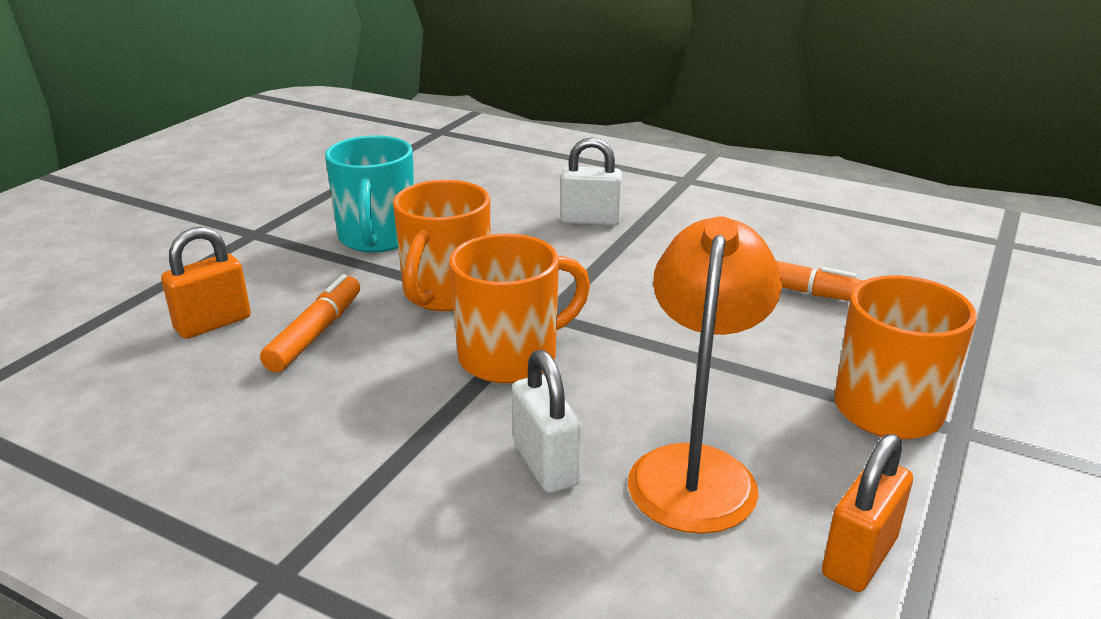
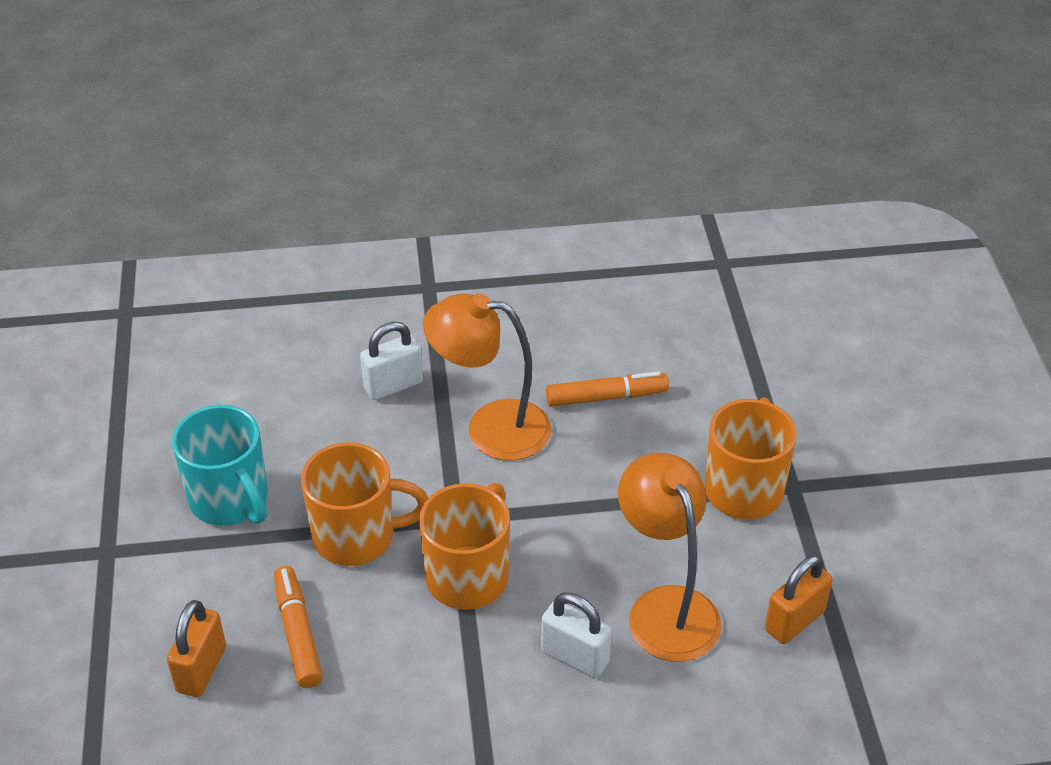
camera: 35 degrees left, 15 degrees up
(446, 294) = (357, 536): orange mug -> orange mug turned 75 degrees counterclockwise
(648, 271) = (491, 428): none -> orange lamp
(859, 557) = (794, 621): orange padlock -> orange padlock turned 45 degrees clockwise

